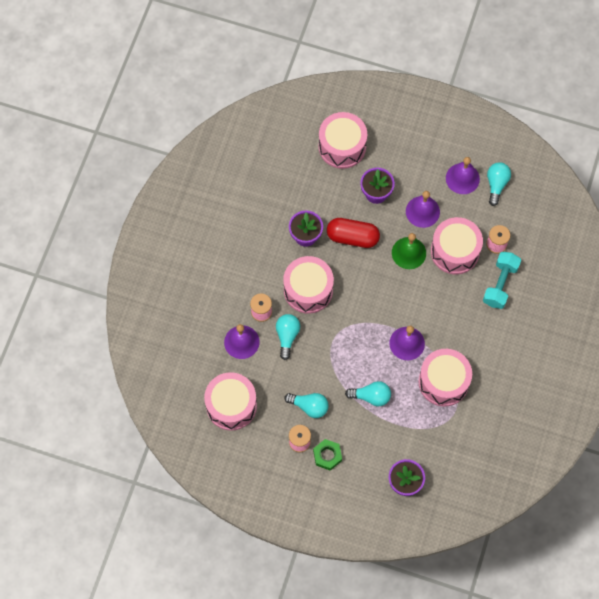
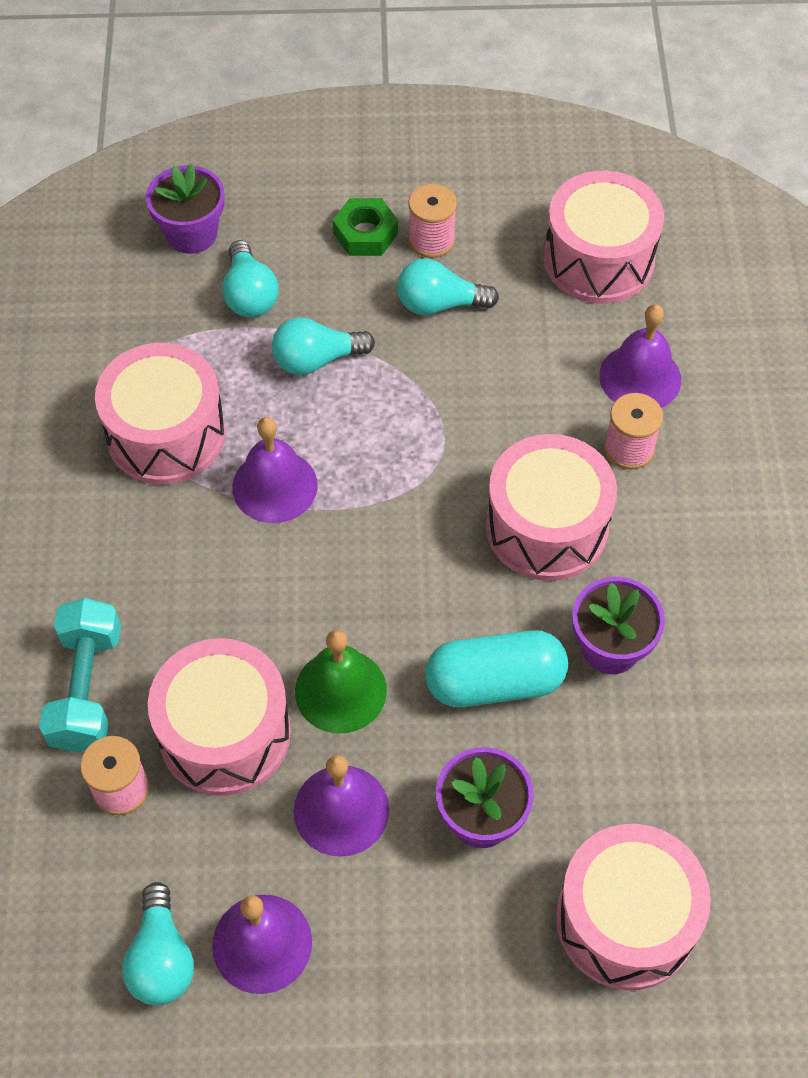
camera: 160 degrees right, 10 degrees down
(287, 336) = (548, 418): turquoise light bulb -> turquoise light bulb (249, 295)
(352, 237) = (494, 682): red capsule -> turquoise capsule

